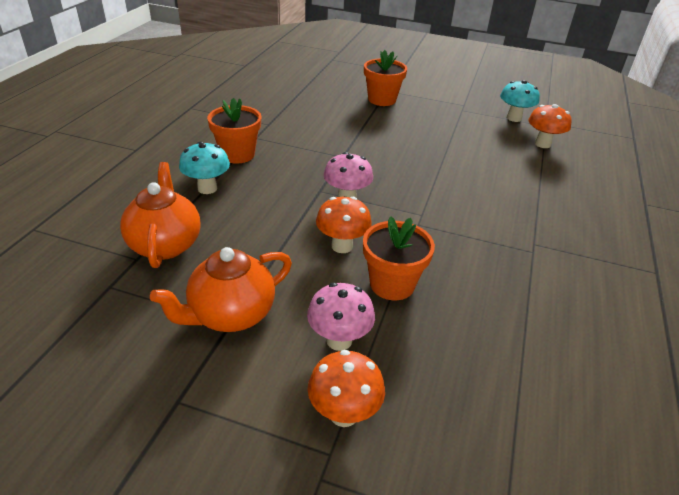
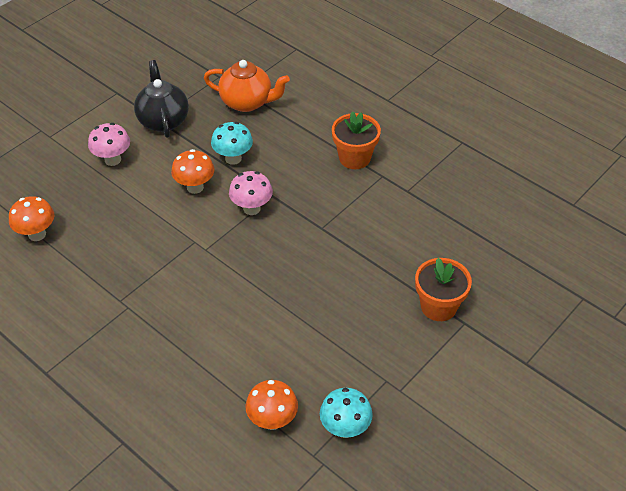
camera: 115 degrees right, 10 degrees up
(207, 188) = (307, 131): turquoise mushroom -> turquoise mushroom (233, 158)
(231, 314) = (163, 120): orange teapot -> black teapot
(344, 414) = (66, 147): orange mushroom -> orange mushroom (37, 234)
(392, 284) = (141, 200): orange flower pot -> none

